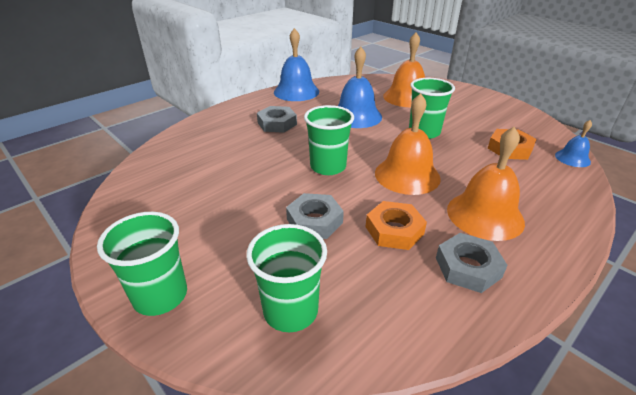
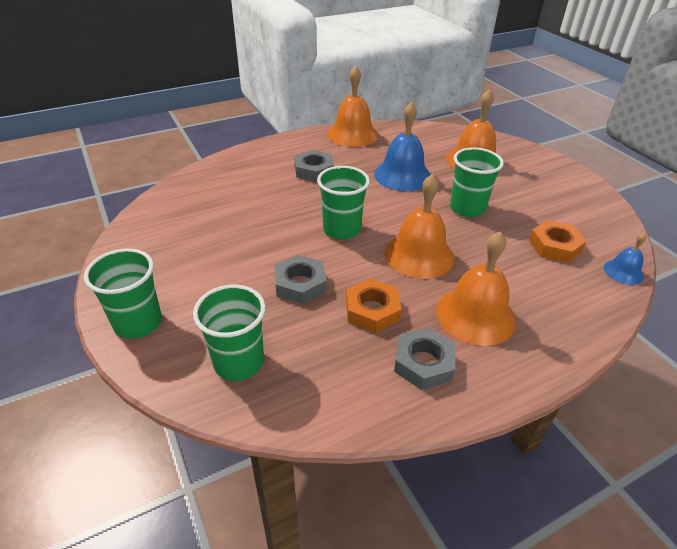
camera: 15 degrees right, 5 degrees up
(296, 91) = (352, 134): blue bell -> orange bell

